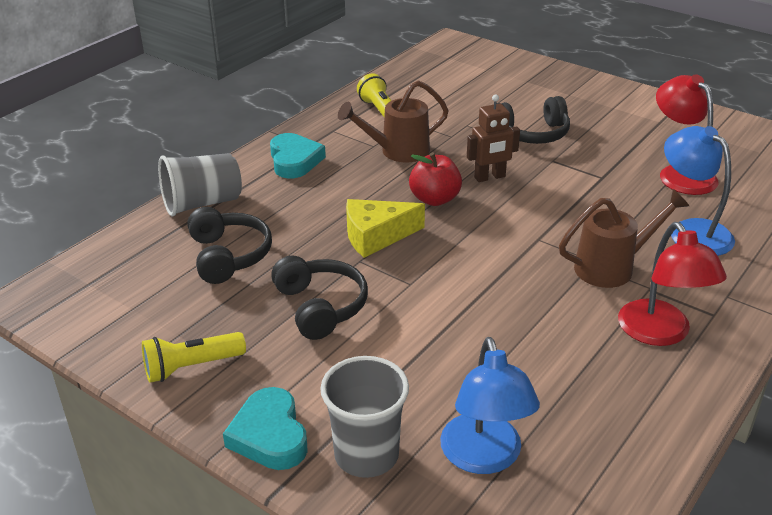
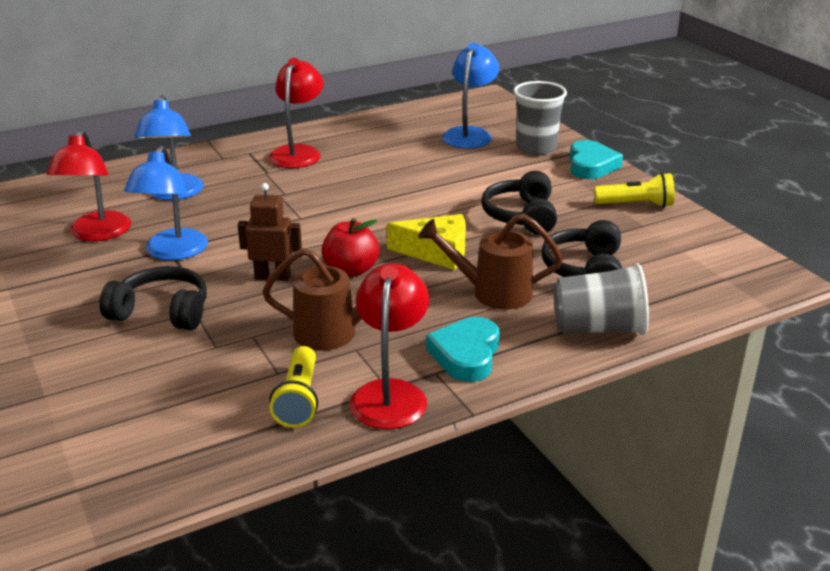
camera: 155 degrees left, 5 degrees down
(328, 128) = (390, 393): none -> red lamp
(594, 175) = (172, 252): none -> blue lamp
(612, 267) = (273, 188): brown watering can -> brown watering can (492, 292)

